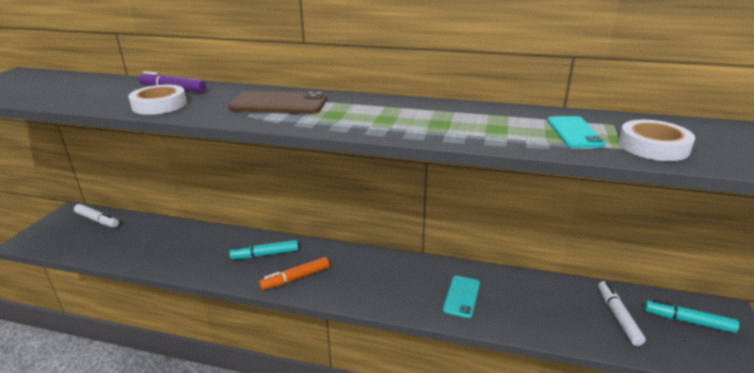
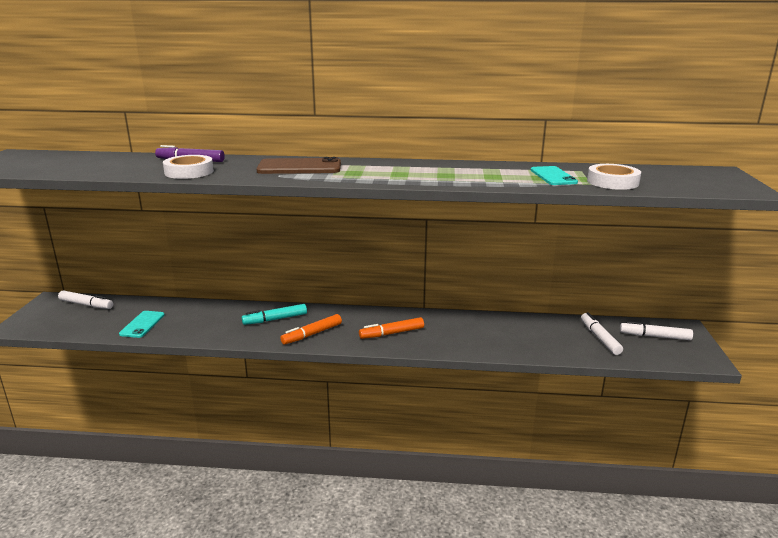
camera: 10 degrees left, 5 degrees down
(379, 285) = (391, 333): none -> orange marker
(461, 296) = (467, 335): turquoise phone -> turquoise phone (142, 324)
(688, 321) = (654, 336): turquoise marker -> white marker

